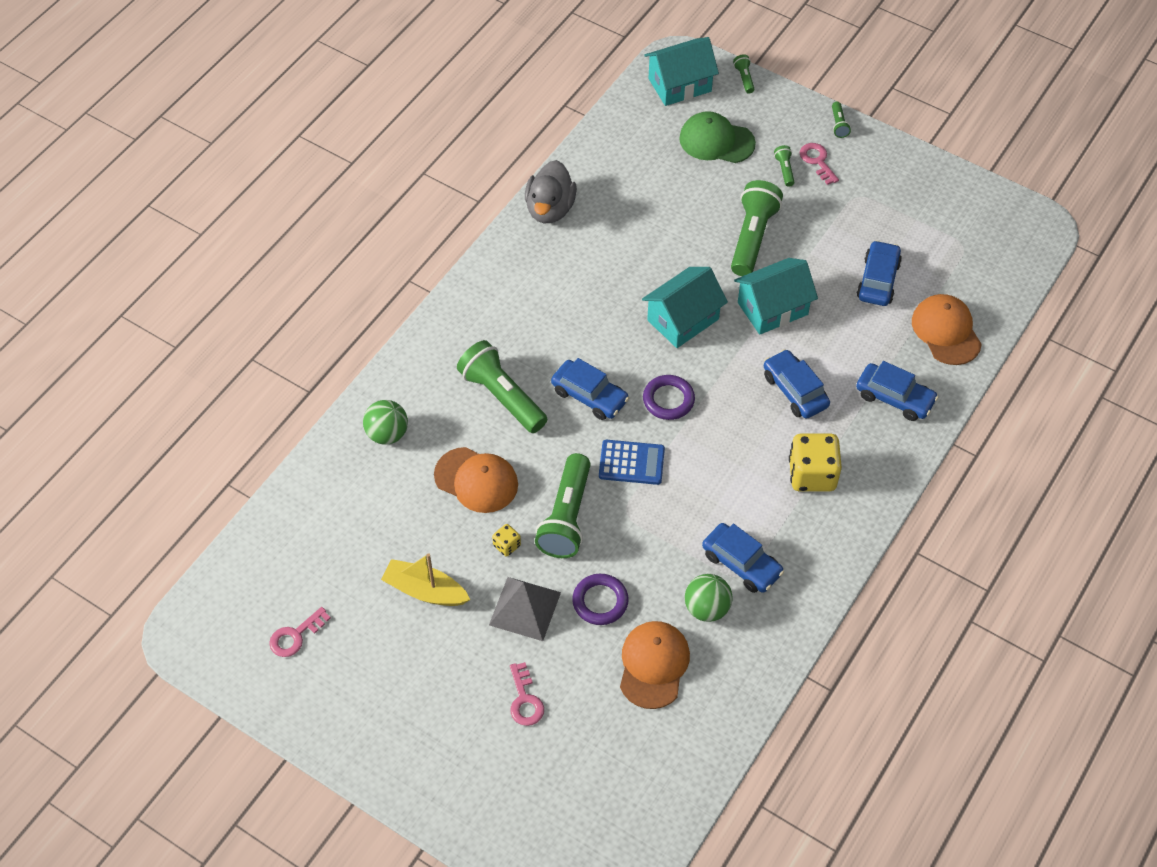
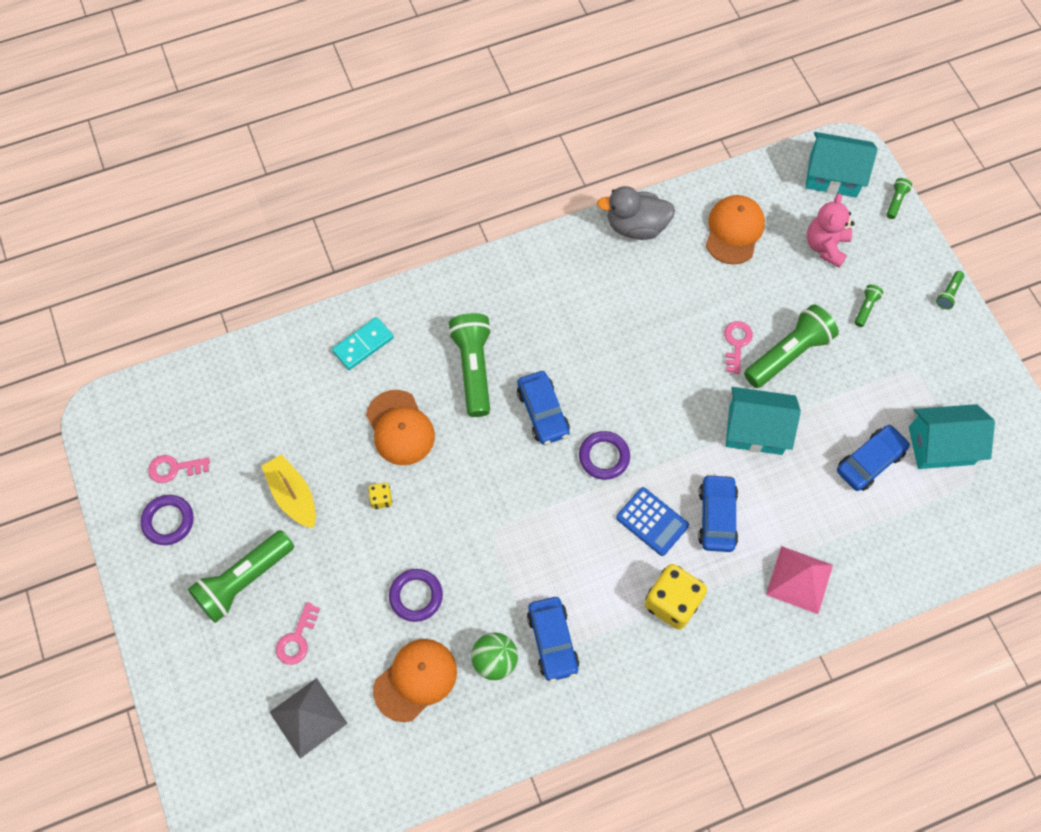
camera: 35 degrees right, 10 degrees up
(326, 681) = (168, 521): none -> purple ring
(387, 434) = (363, 344): green ball -> turquoise domino
(525, 608) = (355, 562): grey pyramid -> grey pyramid (308, 717)
(550, 209) = (636, 226): grey duck -> grey duck turned 45 degrees clockwise
(566, 517) = (444, 506): green flashlight -> green flashlight (243, 581)
(631, 462) = (532, 493): blue calculator -> blue calculator (652, 521)
(683, 320) = (671, 392): turquoise house -> turquoise house (941, 445)
(716, 141) = (825, 246): green cap -> pink teddy bear
(817, 161) = (902, 317): pink key -> pink key (736, 343)
(894, 398) = (799, 579): blue car -> pink pyramid
(946, 331) = (895, 548): orange cap -> orange cap (734, 231)

